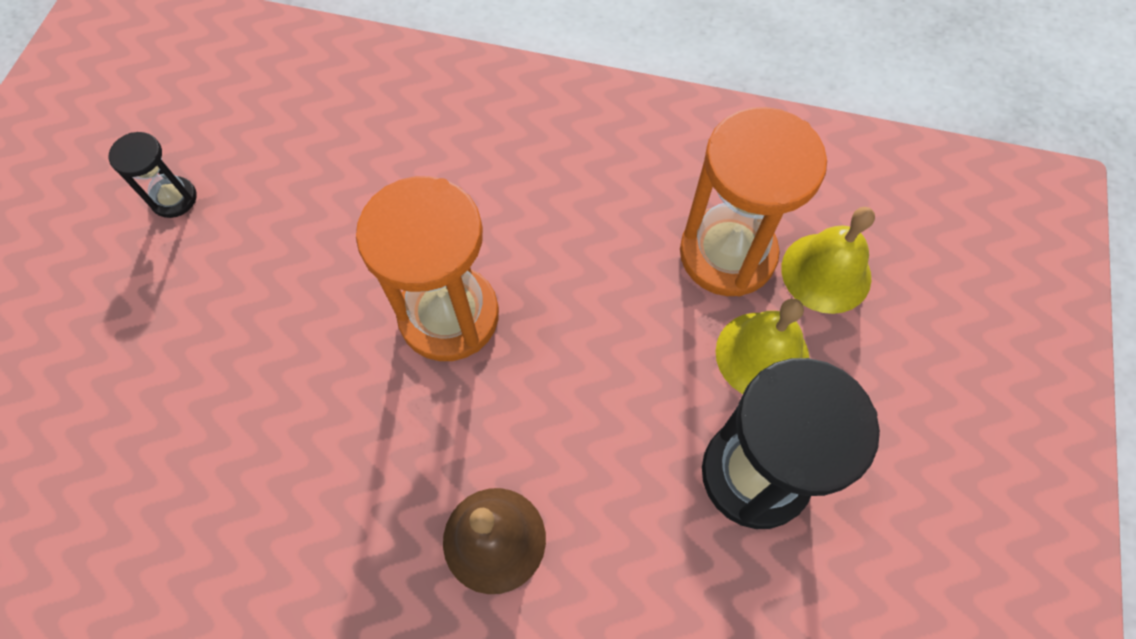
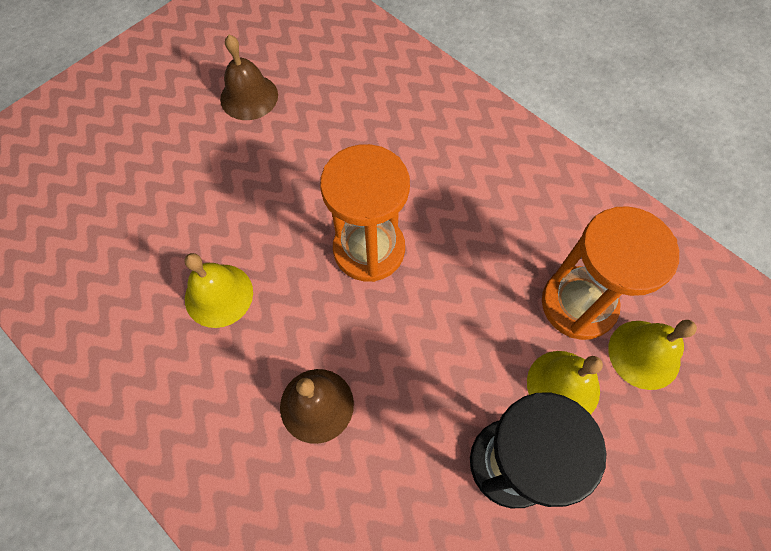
camera: 30 degrees right, 0 degrees up
(174, 198) = (249, 97): black hourglass -> brown bell
(286, 475) = (219, 295): none -> yellow bell

